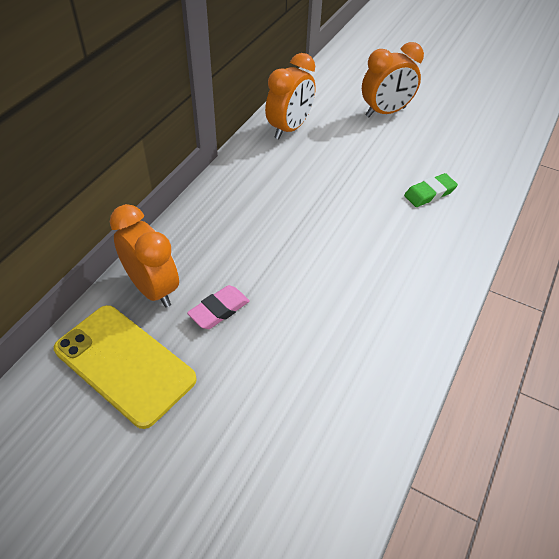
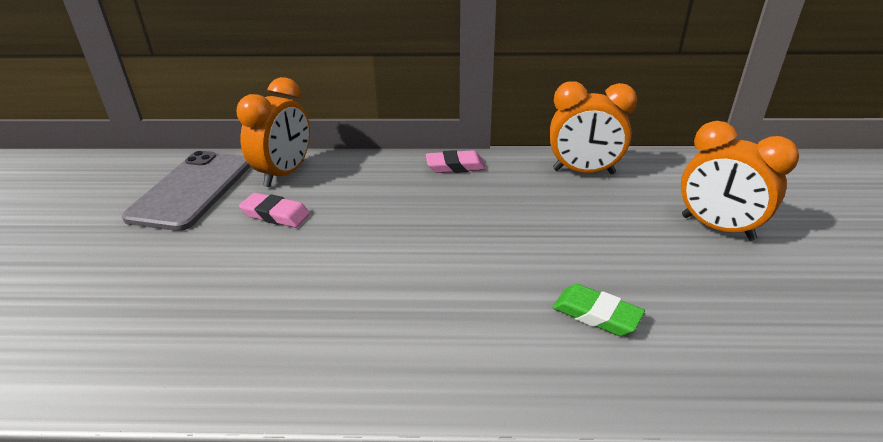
camera: 65 degrees right, 15 degrees down
(124, 364) = (192, 190): yellow phone -> grey phone
(230, 183) = (455, 166): none -> pink eraser

